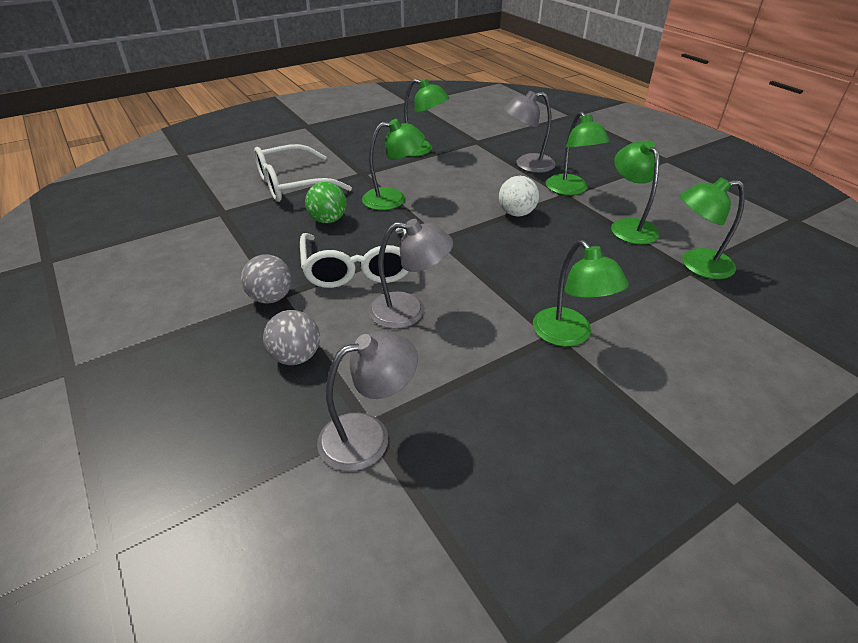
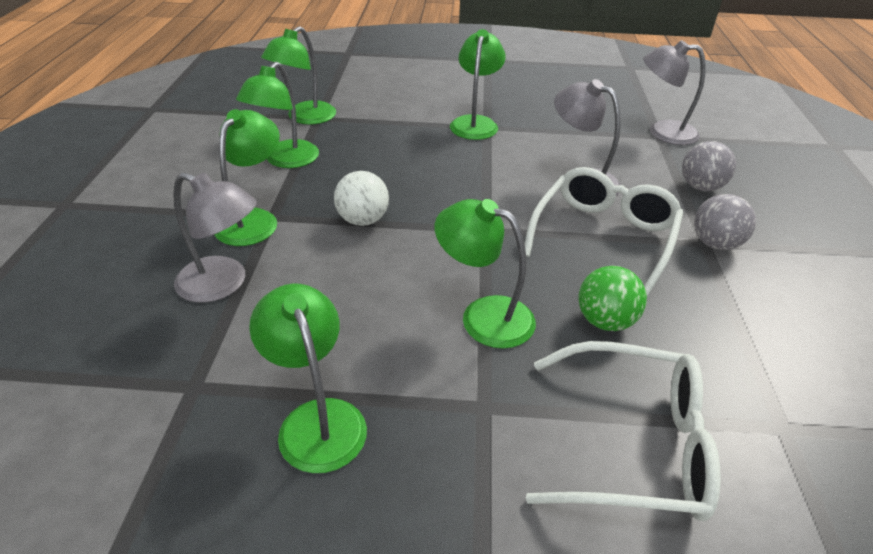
camera: 145 degrees left, 0 degrees up
(696, 265) = (305, 118): green lamp -> green lamp turned 90 degrees clockwise

